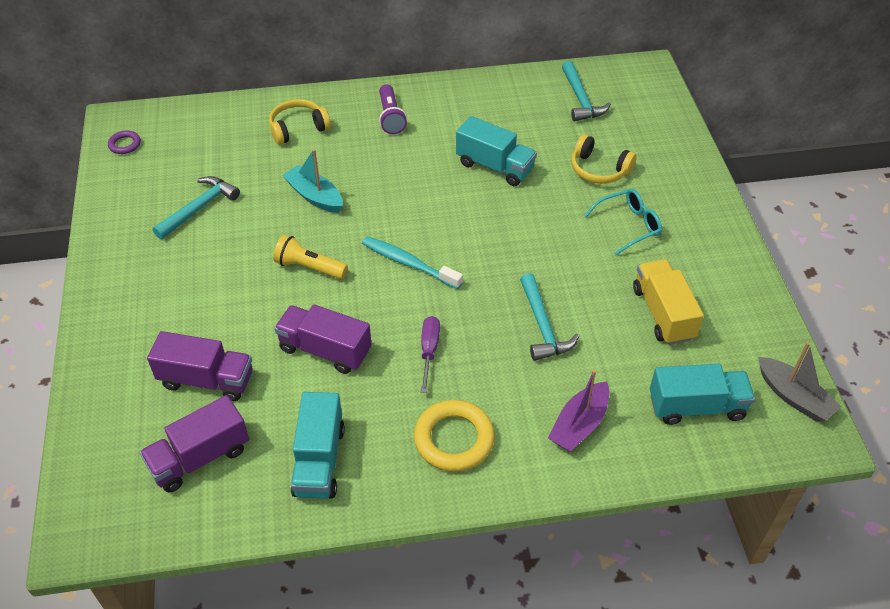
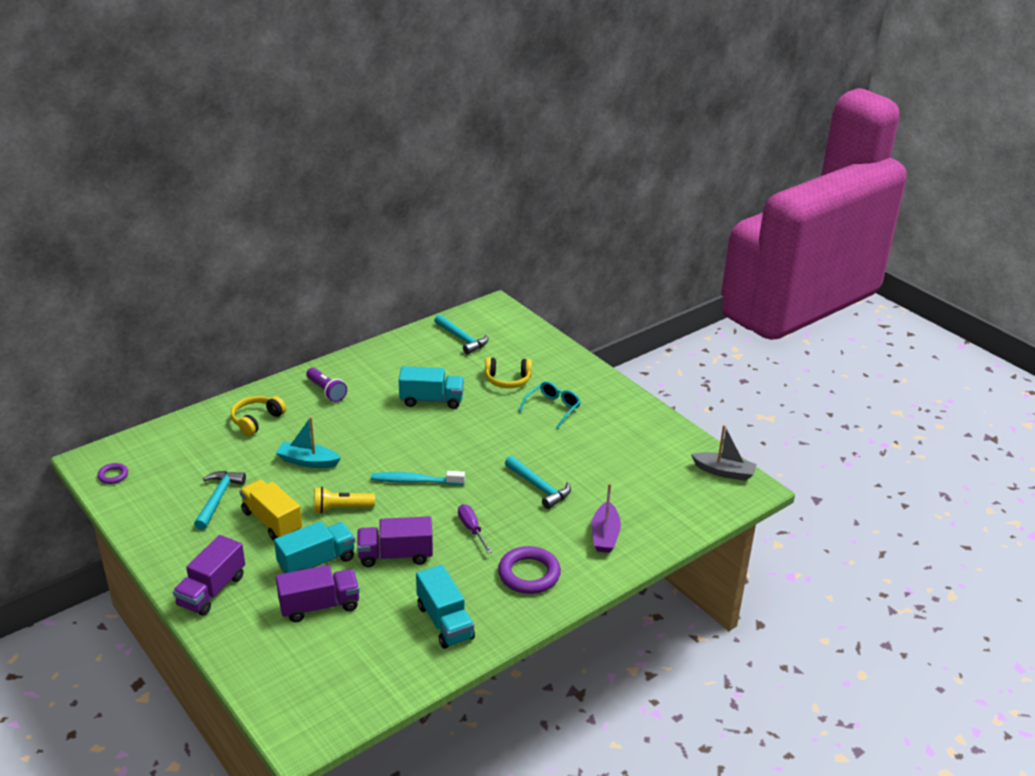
camera: 30 degrees left, 15 degrees down
(200, 458) = (354, 654): purple truck -> purple truck (212, 590)
(454, 439) = (529, 574): yellow ring -> purple ring
(663, 313) = (612, 453): yellow truck -> yellow truck (272, 521)
(696, 406) = (670, 498): turquoise truck -> turquoise truck (317, 562)

